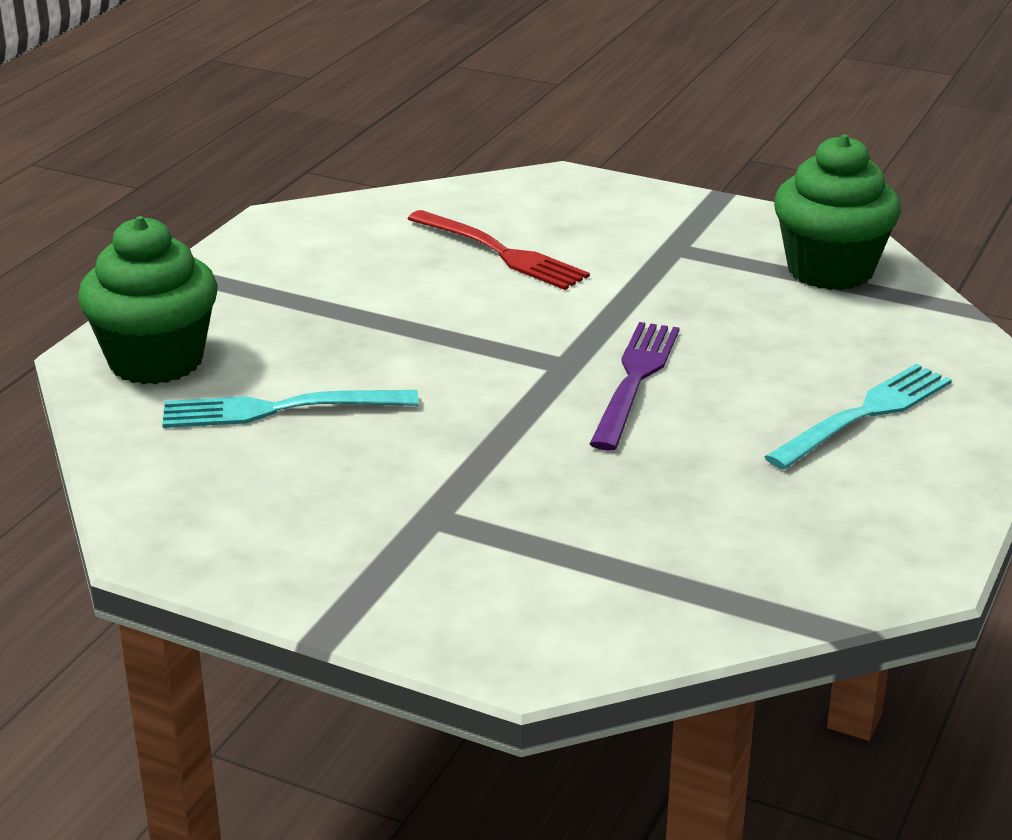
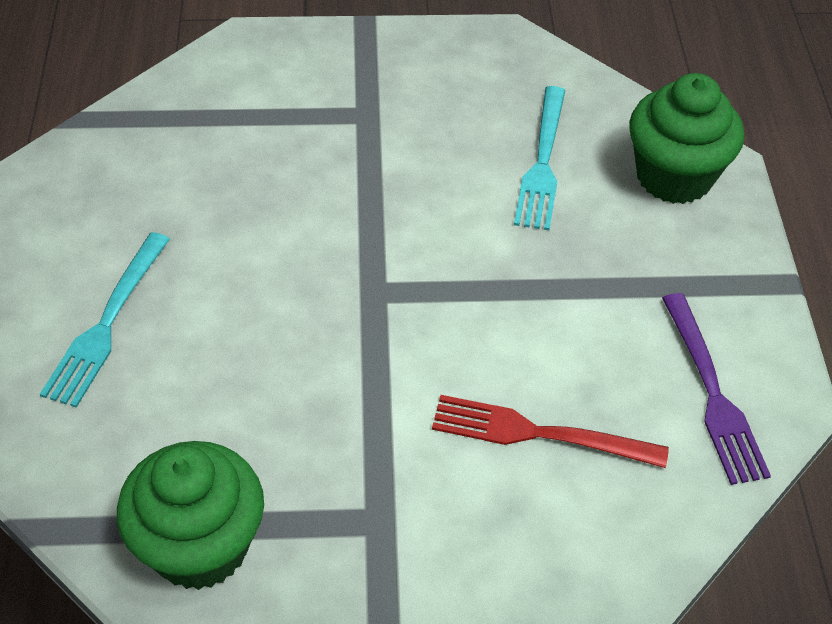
camera: 150 degrees right, 20 degrees up
(278, 409) = (542, 163): turquoise fork -> turquoise fork turned 135 degrees clockwise
(635, 379) = (309, 295): purple fork -> purple fork (713, 394)

